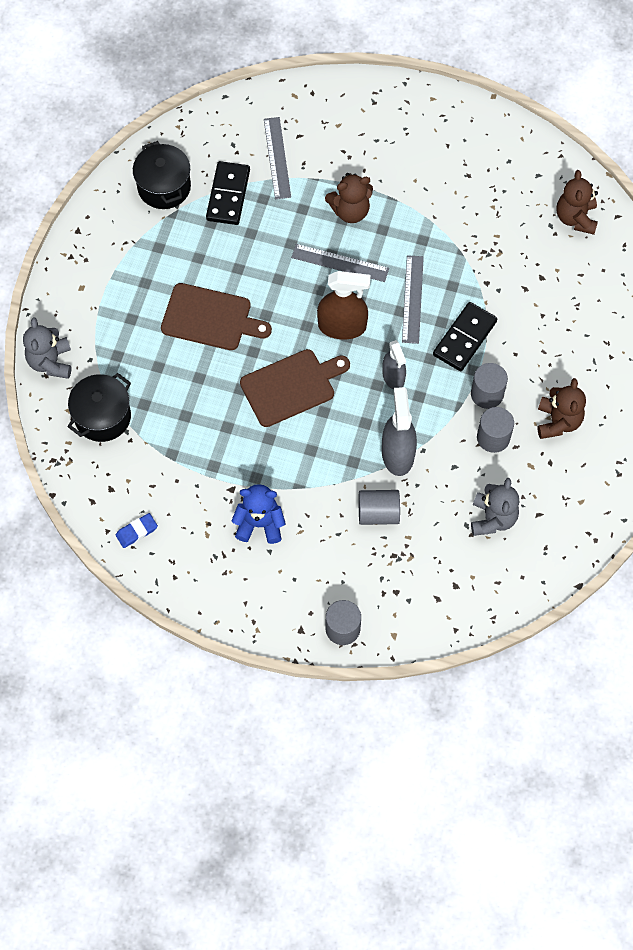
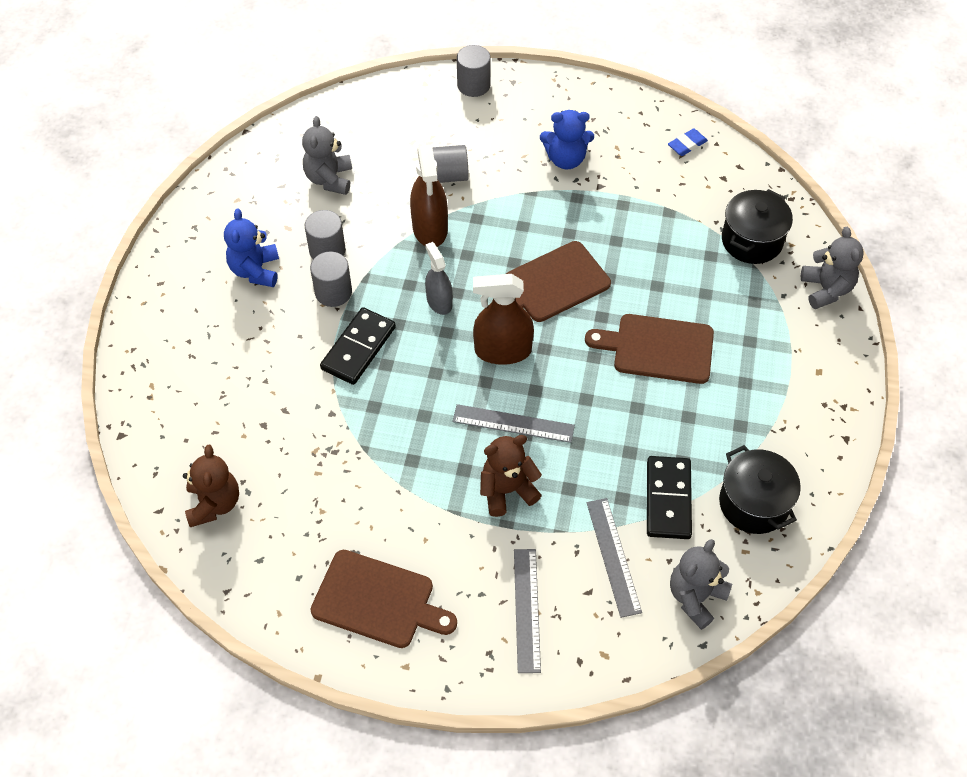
camera: 175 degrees right, 10 degrees down
(223, 126) = (695, 597): none -> grey teddy bear
(397, 454) = (430, 228): grey spray bottle -> brown spray bottle
(413, 299) = (421, 387): grey ruler -> grey ruler (526, 609)
(451, 141) = (378, 600): none -> brown cutting board
(558, 421) = (255, 270): brown teddy bear -> blue teddy bear

